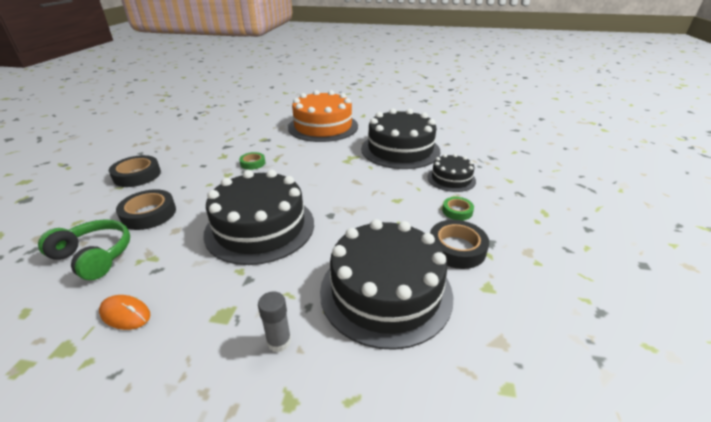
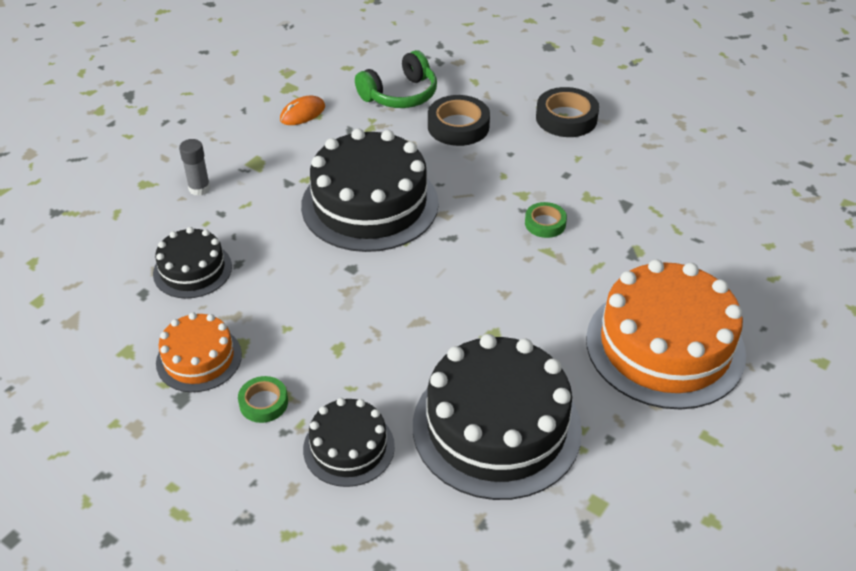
camera: 115 degrees right, 10 degrees up
(386, 291) = (192, 270): black cake -> black cake, size x0.53
(456, 248) = (199, 359): black tape -> orange cake

